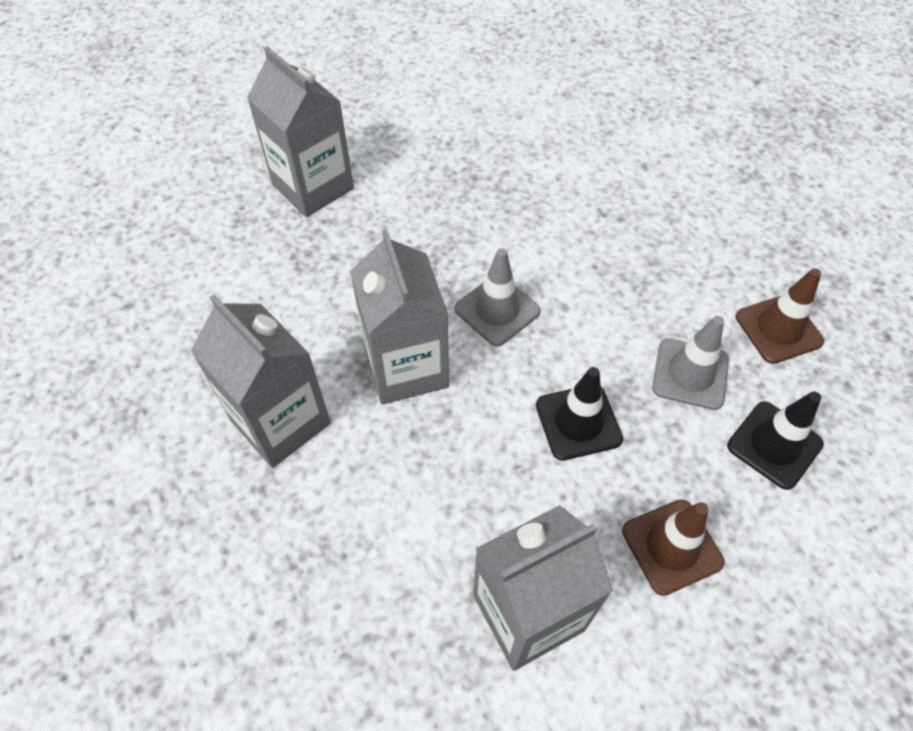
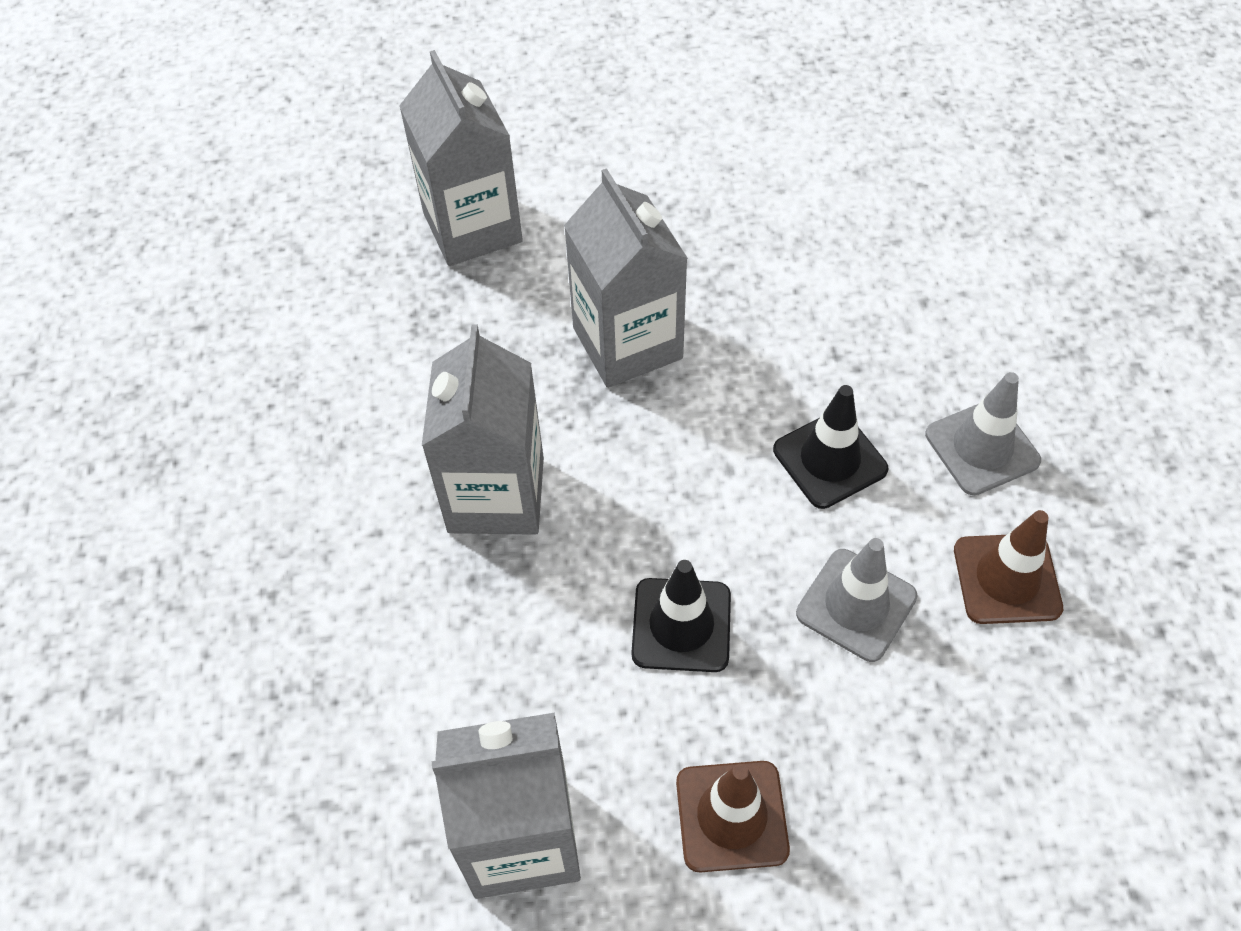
camera: 20 degrees right, 0 degrees up
(280, 422) = (322, 520): grey carton -> grey carton (627, 343)
(497, 310) = (639, 451): grey traffic cone -> grey traffic cone (982, 447)
(774, 445) = (927, 730): black traffic cone -> black traffic cone (830, 459)

